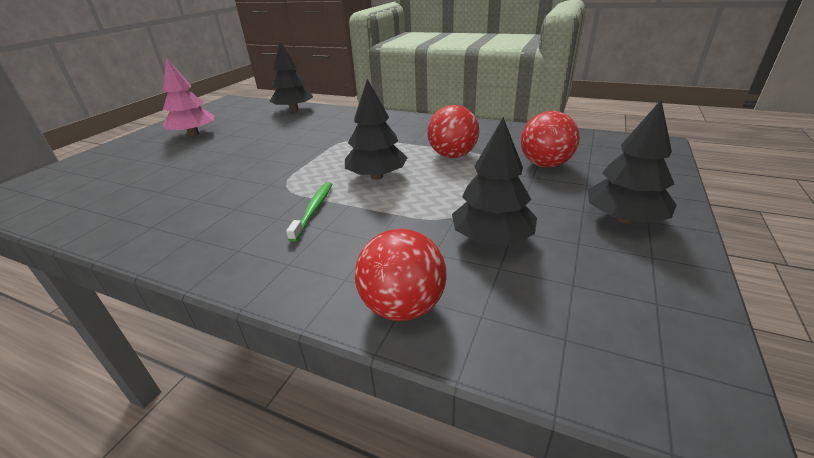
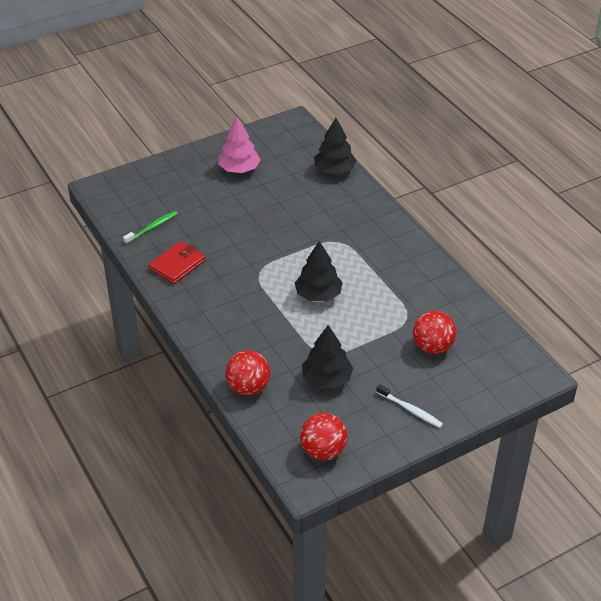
camera: 35 degrees right, 10 degrees up
(160, 221) = (177, 265): none -> red wallet
(313, 210) = (258, 304): green toothbrush -> green toothbrush (152, 228)
(452, 155) = (386, 302): red ball -> red ball (323, 451)
(624, 219) = (410, 410): black tree -> white toothbrush

